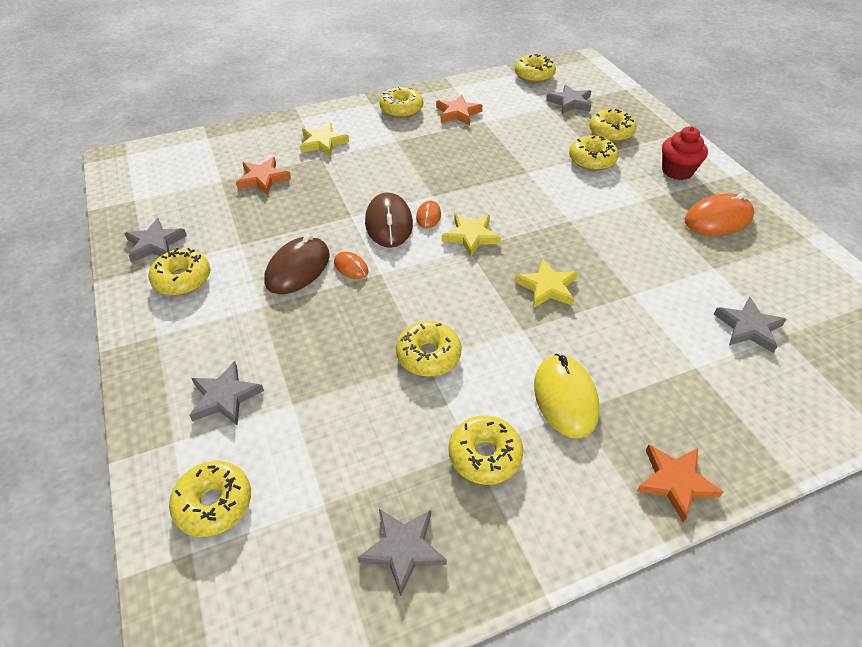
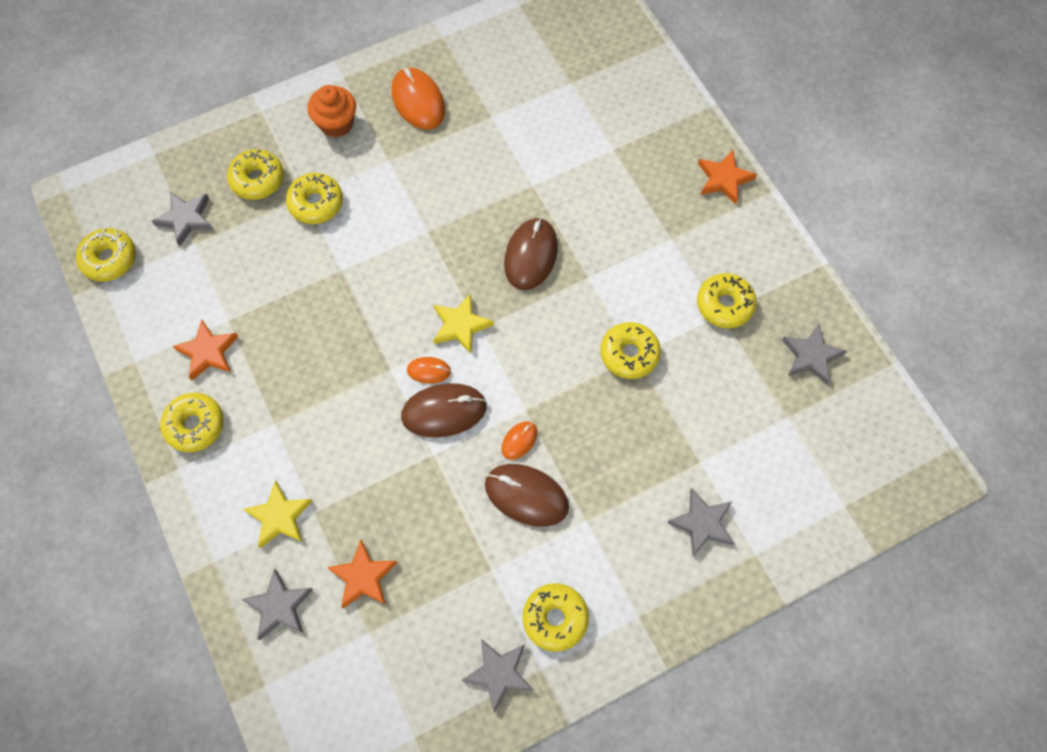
camera: 95 degrees left, 20 degrees up
(214, 503) = (804, 501): yellow donut -> none
(547, 287) = (531, 255): yellow star -> brown mouse
(565, 398) = (659, 246): yellow mouse -> none
(677, 171) = (336, 124): red cupcake -> orange cupcake
(748, 327) = (564, 105): grey star -> grey star (279, 606)

